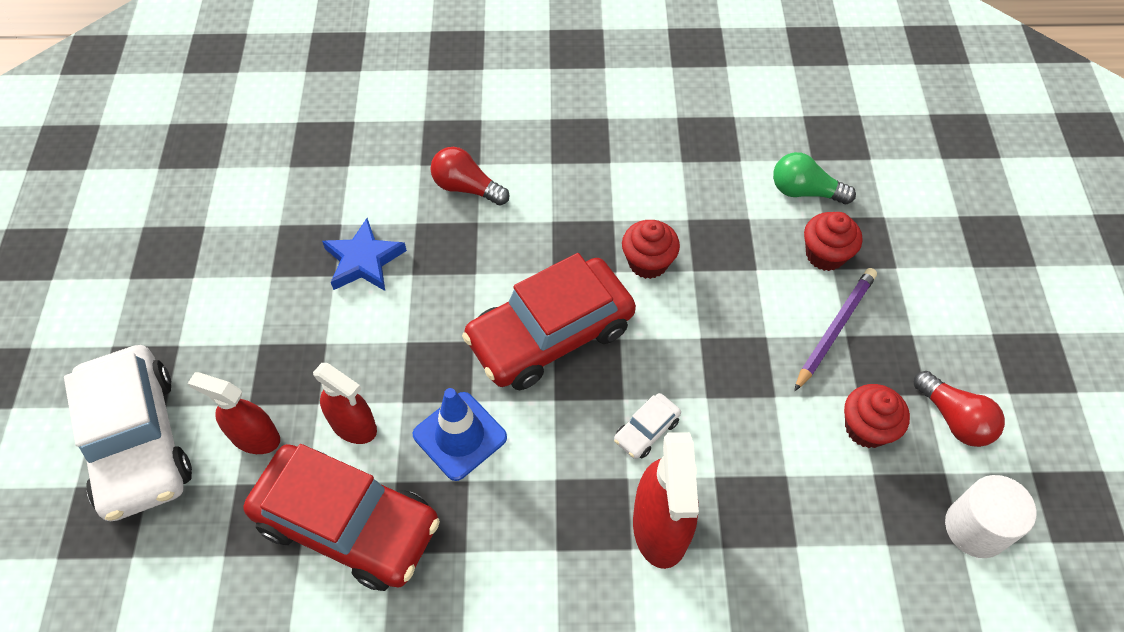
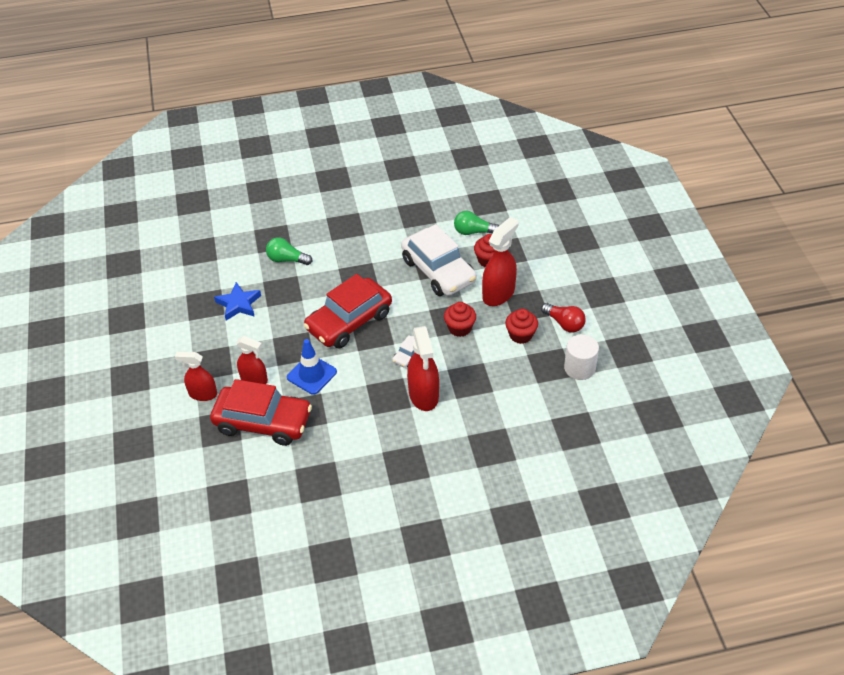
camera: 10 degrees left, 10 degrees down
(138, 441) = (140, 407): white car -> white car (438, 271)
(466, 188) = (287, 259): red light bulb -> green light bulb
(648, 262) = (394, 279): red cupcake -> red cupcake (460, 328)
(835, 328) = (498, 294): purple pencil -> red spray bottle

